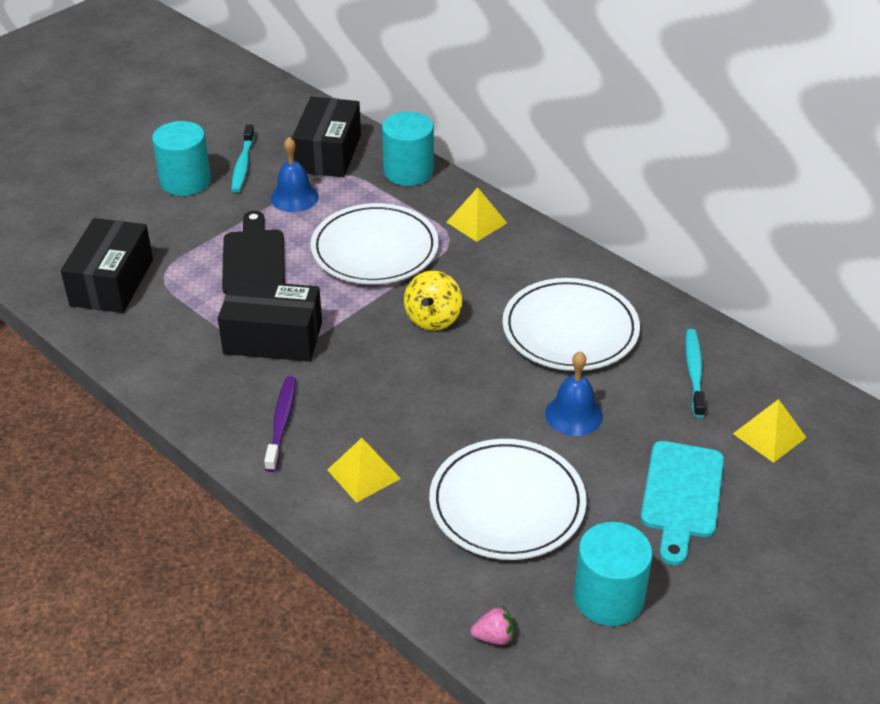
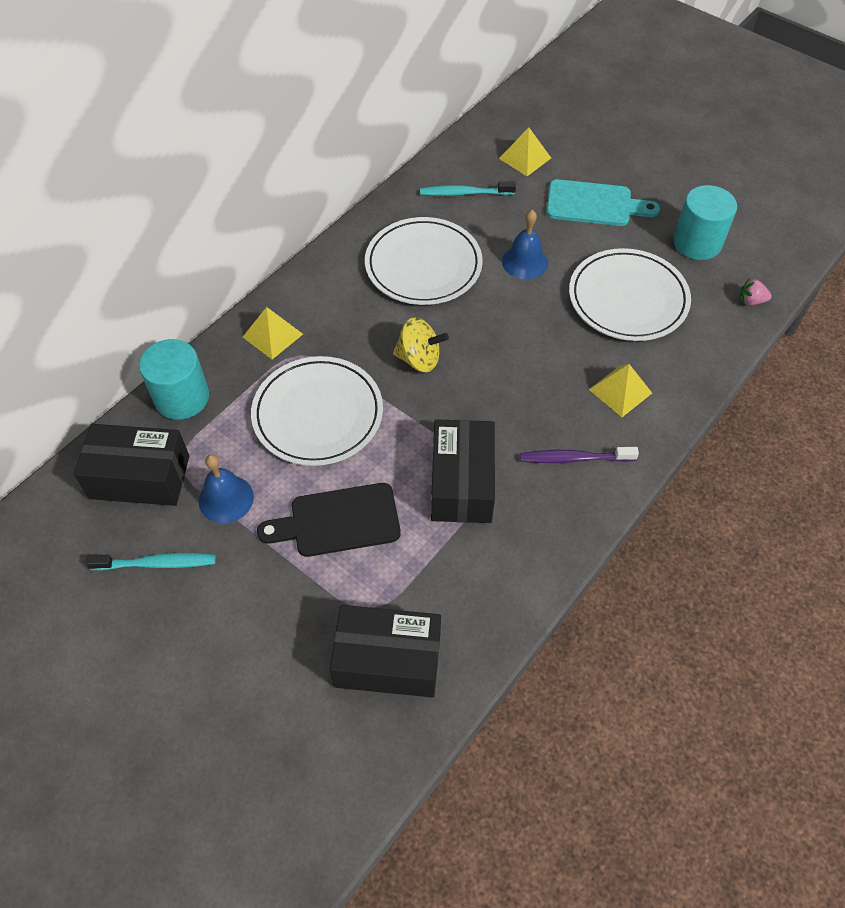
camera: 95 degrees left, 15 degrees up
(185, 181) = (188, 622): turquoise cylinder -> none
(494, 637) = (751, 301): pink strawberry -> pink strawberry turned 75 degrees counterclockwise

